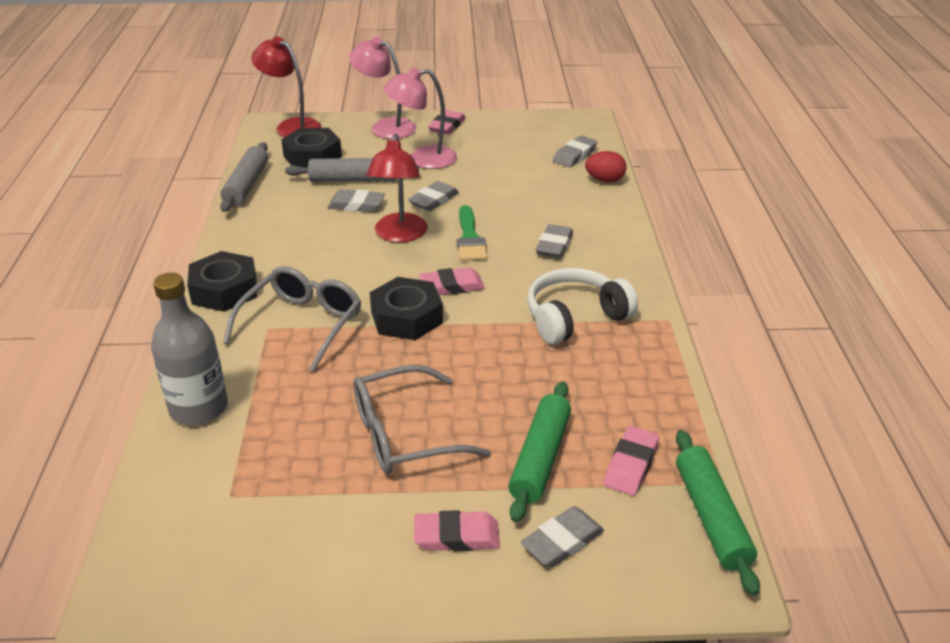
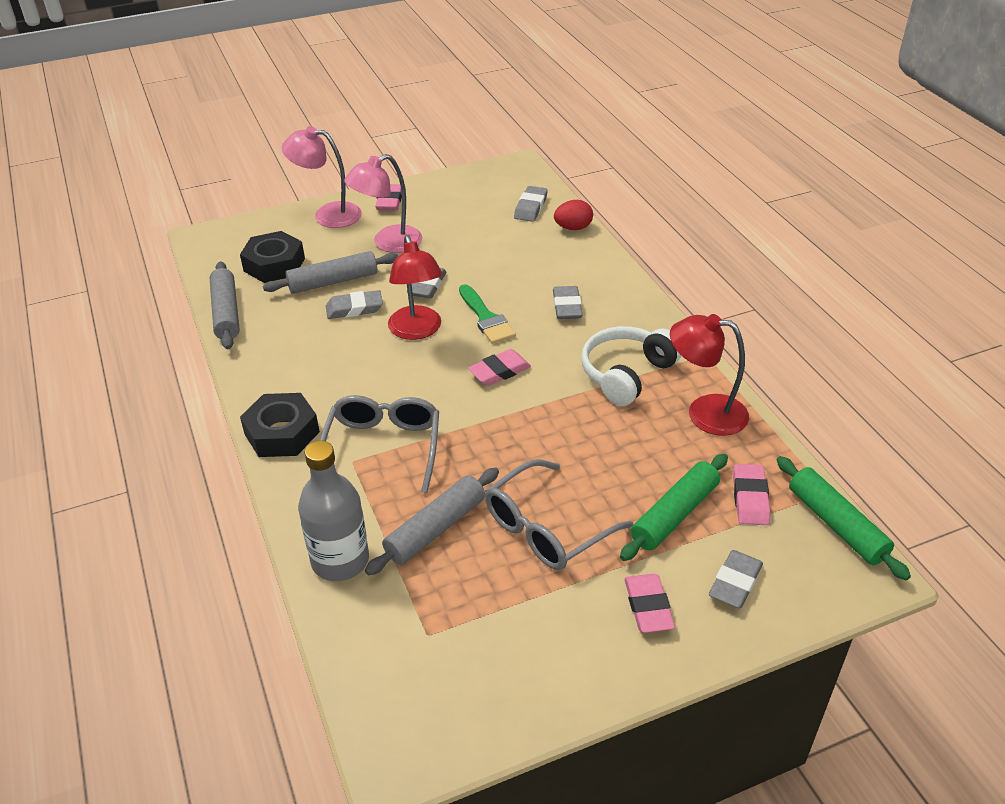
camera: 20 degrees left, 5 degrees up
(291, 126) = (229, 235): red lamp -> red lamp (704, 413)
(301, 405) = (436, 529): none -> grey rolling pin
(407, 317) = (477, 414): black nut -> none
(456, 536) = (648, 606): pink eraser -> pink eraser turned 75 degrees counterclockwise
(540, 458) = (675, 515): green rolling pin -> green rolling pin turned 45 degrees clockwise

